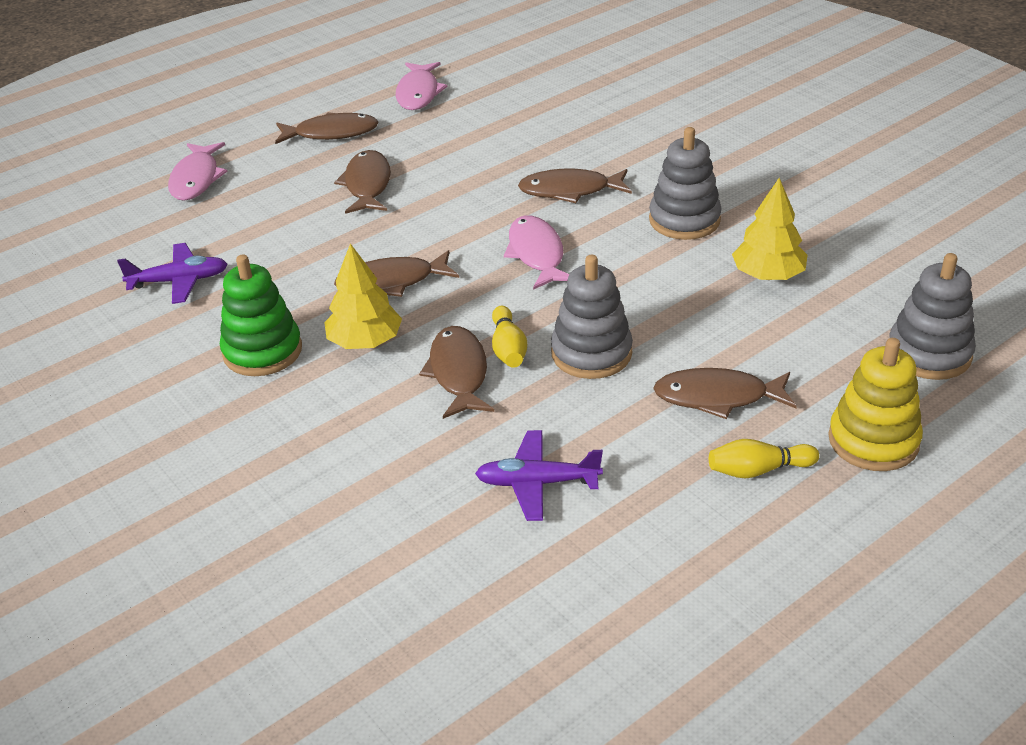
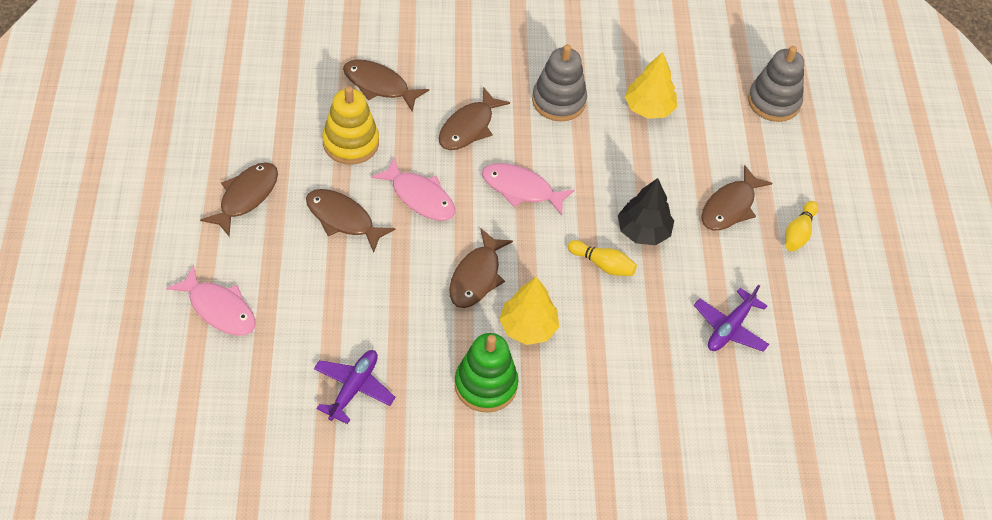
camera: 60 degrees left, 15 degrees up
(418, 93) = (247, 117): pink fish -> pink fish (420, 197)
(458, 373) = (603, 302): brown fish -> brown fish (379, 85)
(591, 353) = (643, 231): grey stacking toy -> black tree
(873, 441) = (816, 174): yellow stacking toy -> yellow stacking toy (350, 143)

